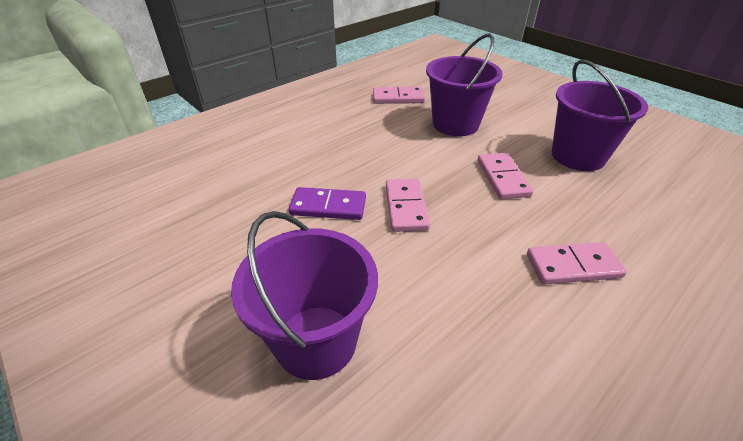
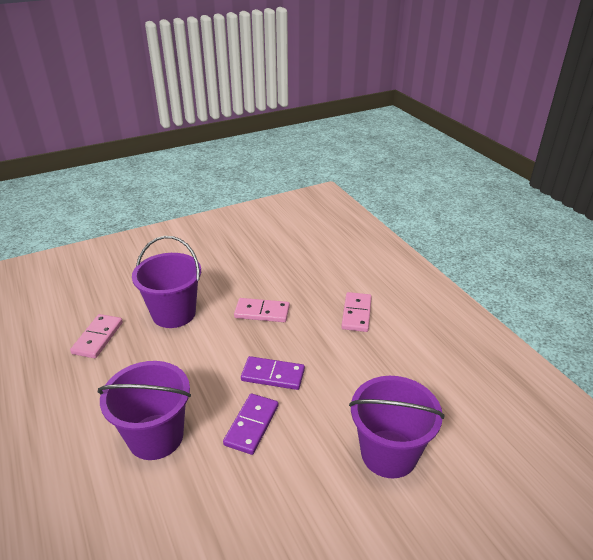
camera: 75 degrees left, 5 degrees down
(406, 207) = (273, 375): pink domino -> purple domino
(578, 156) = (255, 267): purple bucket -> purple bucket (156, 436)

